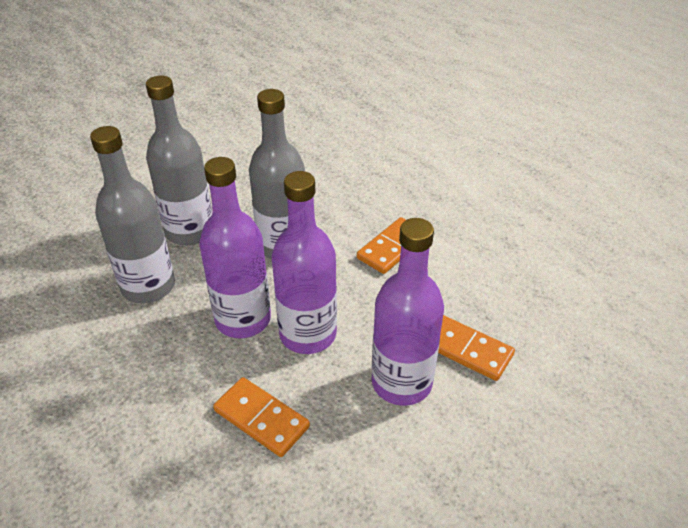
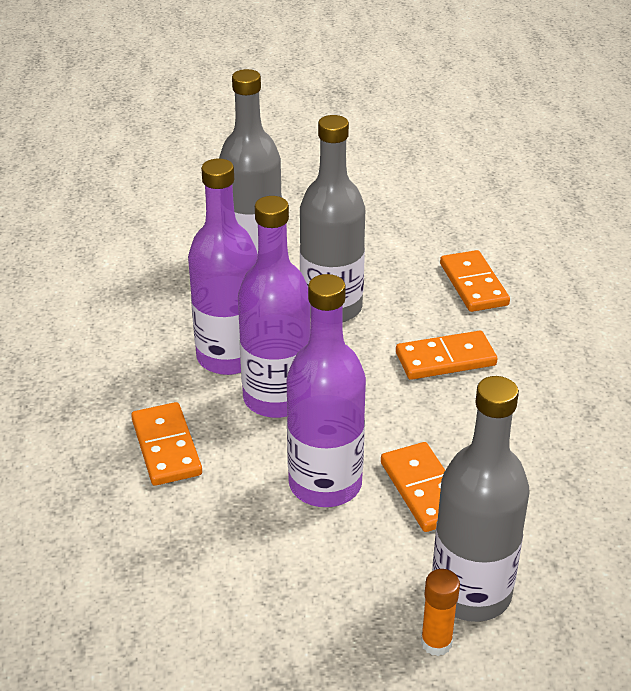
camera: 35 degrees right, 5 degrees down
(148, 286) = (171, 290): grey bottle -> grey bottle (471, 593)
(361, 187) = (474, 284): none -> orange domino
(578, 458) = (436, 643): none -> orange glue stick

